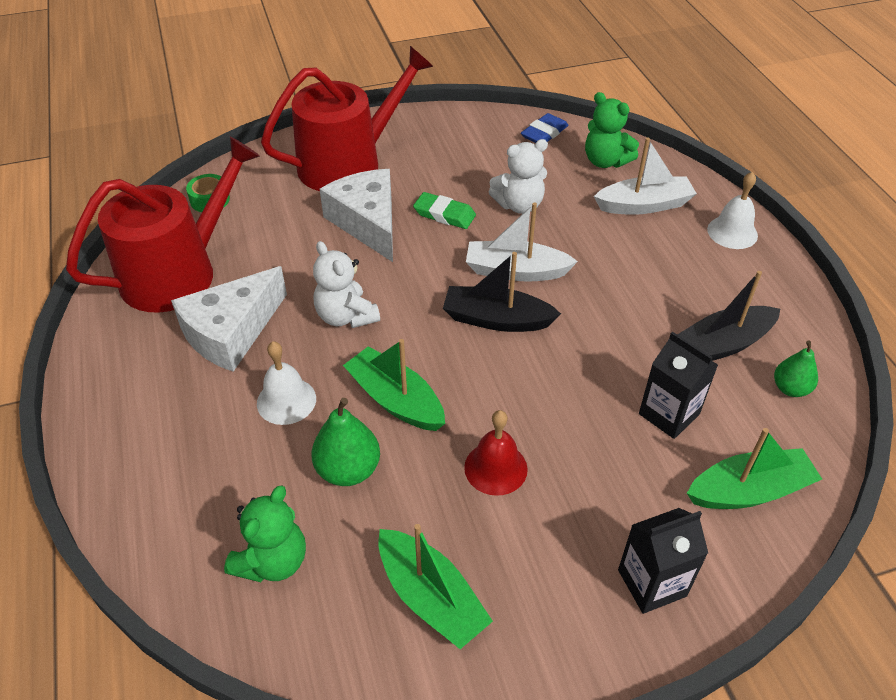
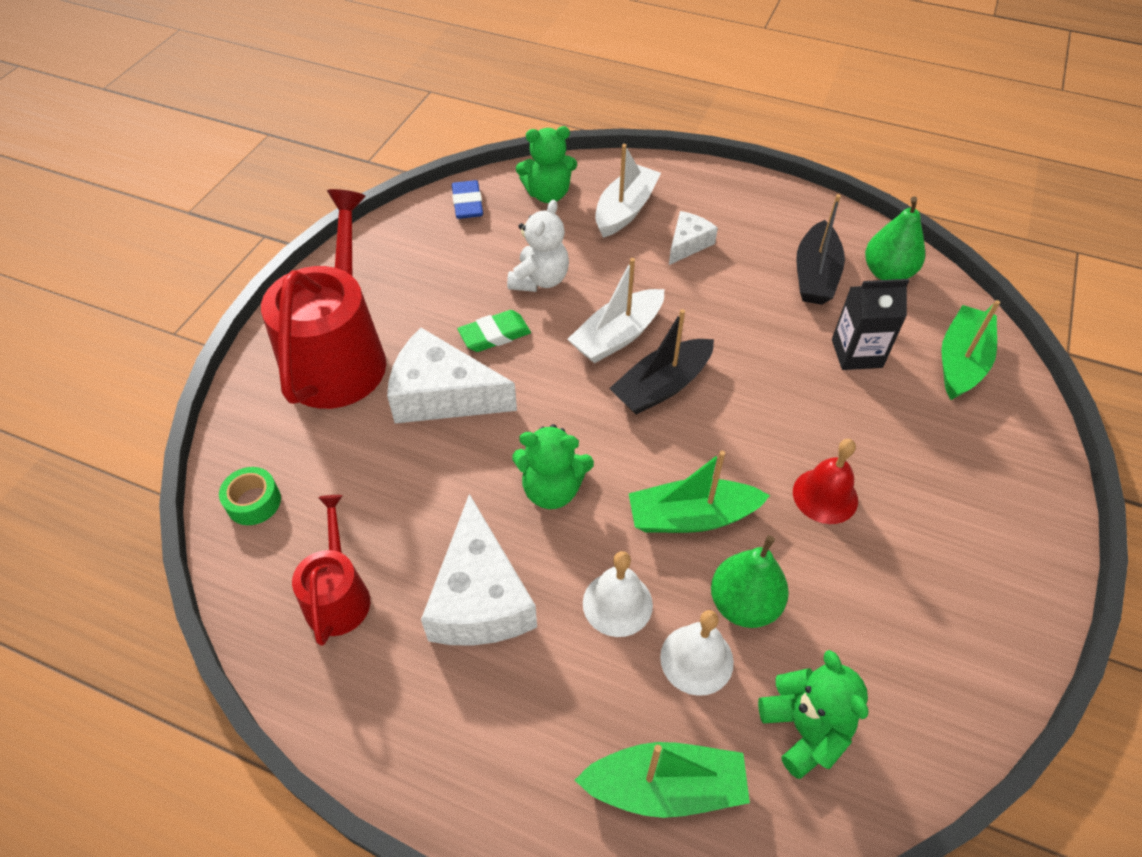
camera: 50 degrees left, 5 degrees up
(178, 272) = (338, 595): red watering can -> red watering can, size x0.53
(346, 316) = (552, 489): white teddy bear -> green teddy bear
(430, 597) = (924, 627): green boat -> green boat (665, 787)
(652, 583) = (1004, 474): black carton -> none
(656, 255) = (688, 244): none -> white cheese
(732, 232) = (707, 187): white bell -> white bell (696, 659)
(790, 388) = (887, 273): green pear -> green pear, size x1.51

